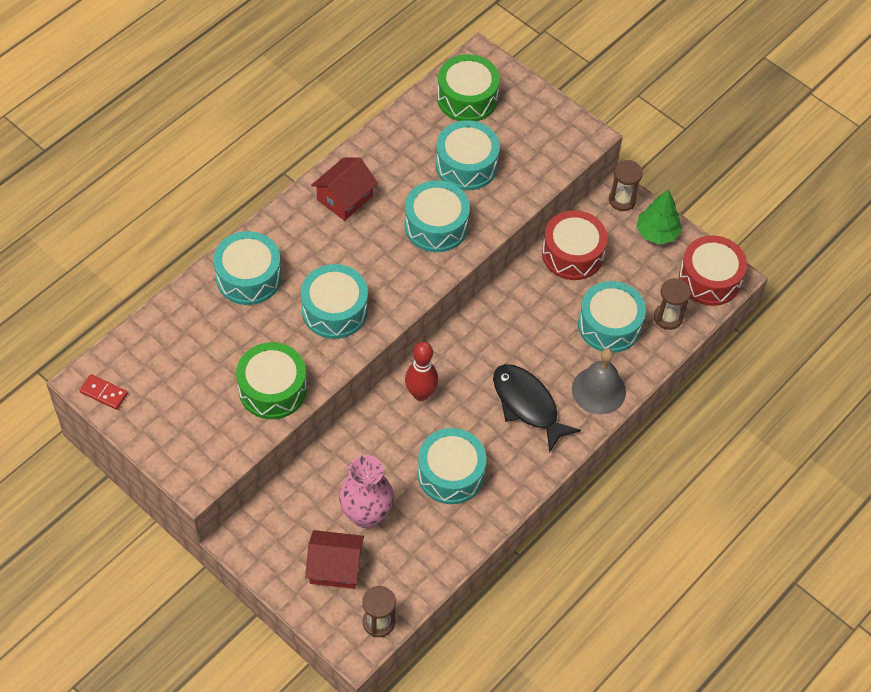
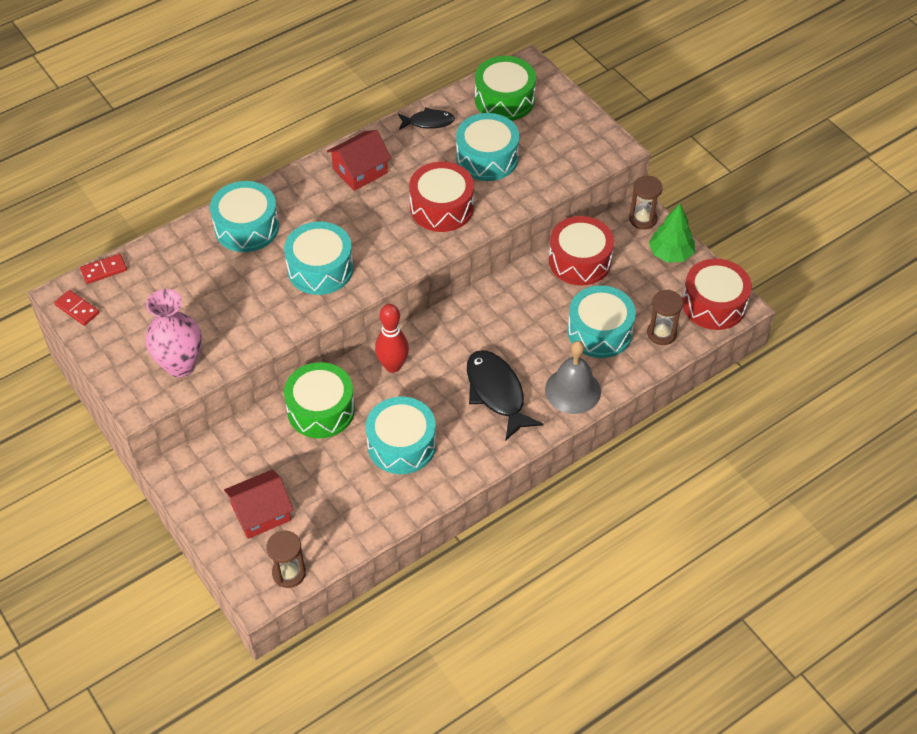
camera: 15 degrees right, 5 degrees down
(118, 347) = (104, 270): none -> red domino
(272, 389) = (238, 330): green drum -> green drum (321, 410)
(335, 567) = (261, 513): red house -> red house turned 45 degrees counterclockwise
(366, 514) = (306, 469): pink vase -> pink vase (180, 365)
(398, 134) = (428, 122): none -> black fish
(436, 225) = (441, 207): turquoise drum -> red drum

